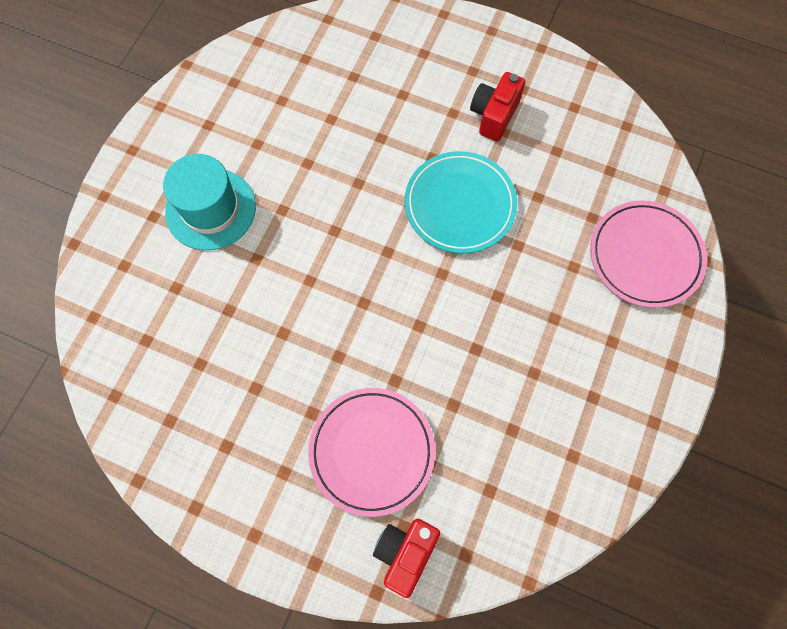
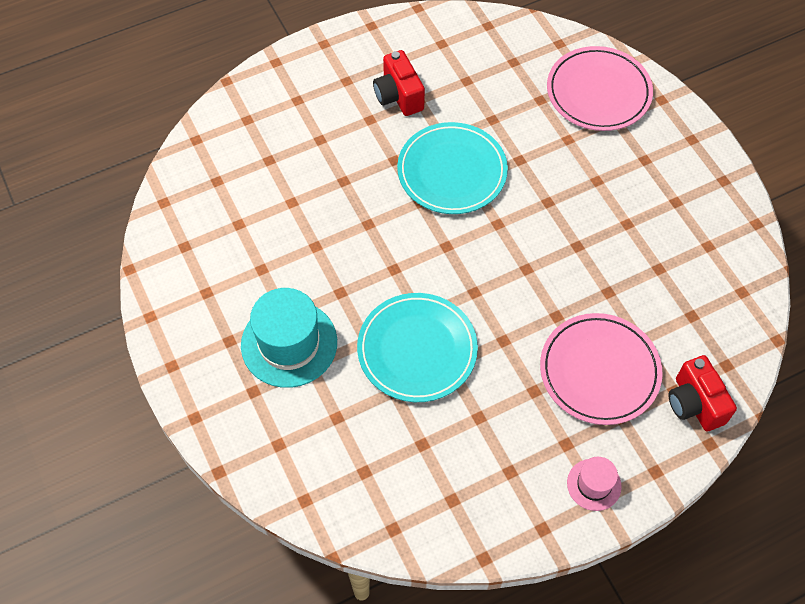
camera: 50 degrees left, 10 degrees down
(264, 521) = (594, 484): none -> pink hat
(277, 299) = (417, 350): none -> turquoise plate

